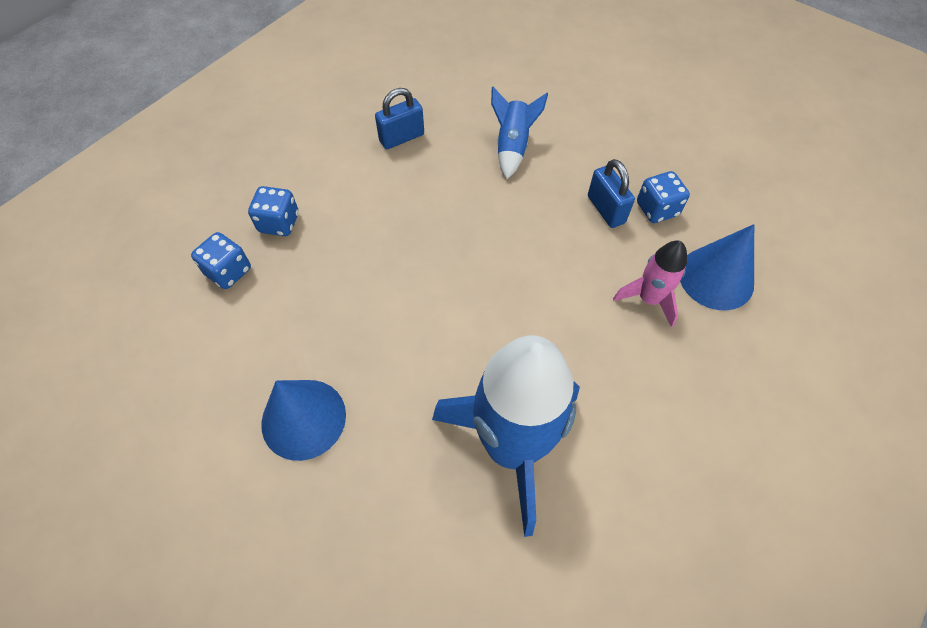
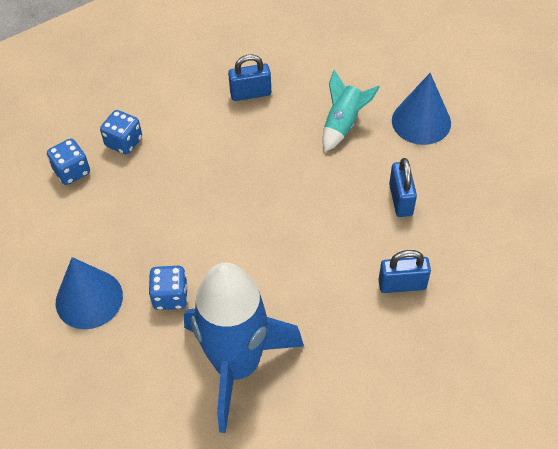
camera: 20 degrees right, 5 degrees down
(512, 146) = (343, 124): blue rocket -> turquoise rocket
(648, 299) = (402, 284): pink rocket -> blue padlock
(657, 209) = (447, 211): blue dice -> blue dice (170, 296)
(716, 278) = (470, 283): blue cone -> blue cone (421, 121)

